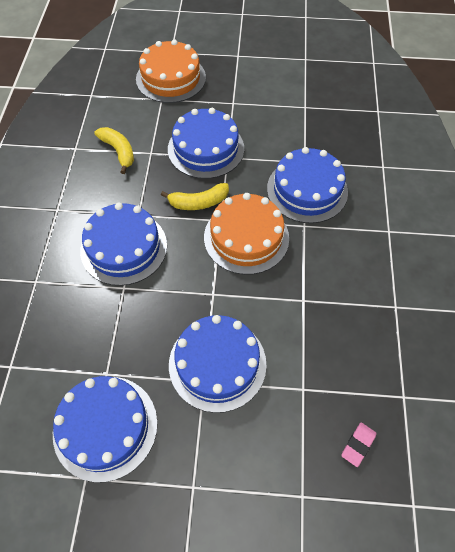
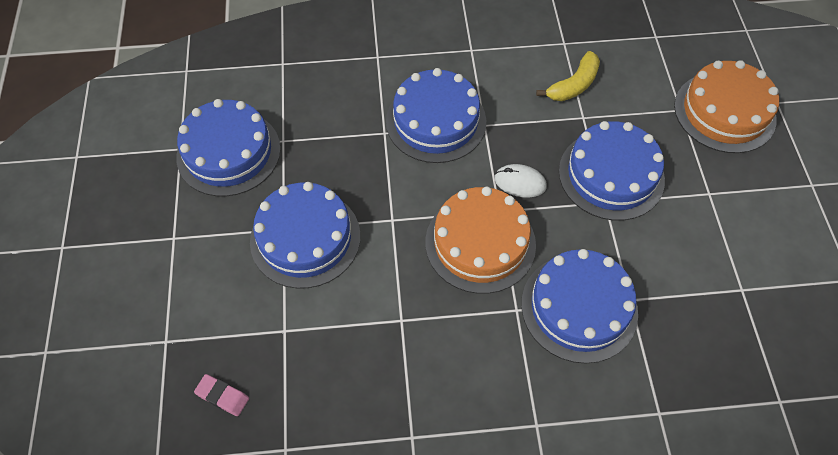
camera: 80 degrees right, 0 degrees up
(198, 202) = (520, 182): yellow banana -> white mouse

